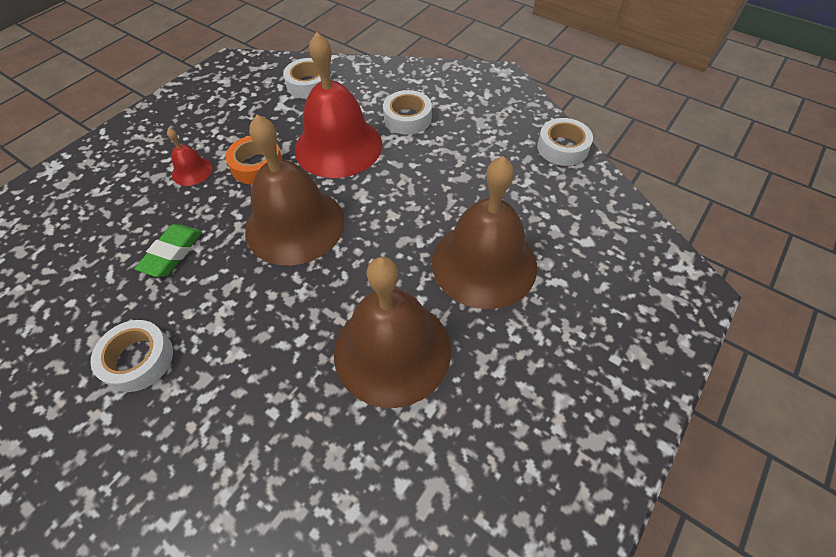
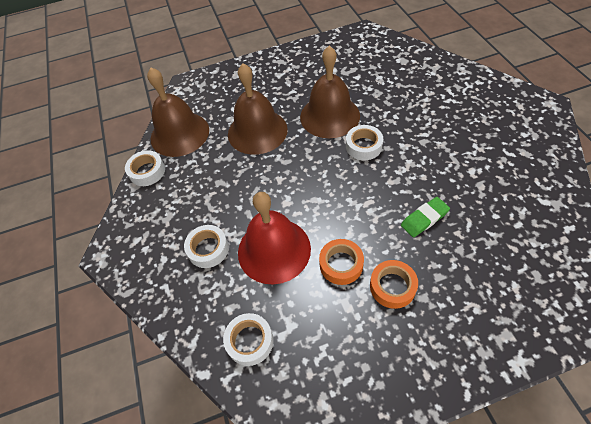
camera: 140 degrees left, 0 degrees up
(138, 359) = (455, 164): white tape -> white tape (363, 146)
(192, 171) = (392, 286): red bell -> orange tape
(295, 225) = (339, 201): brown bell -> brown bell (179, 134)

